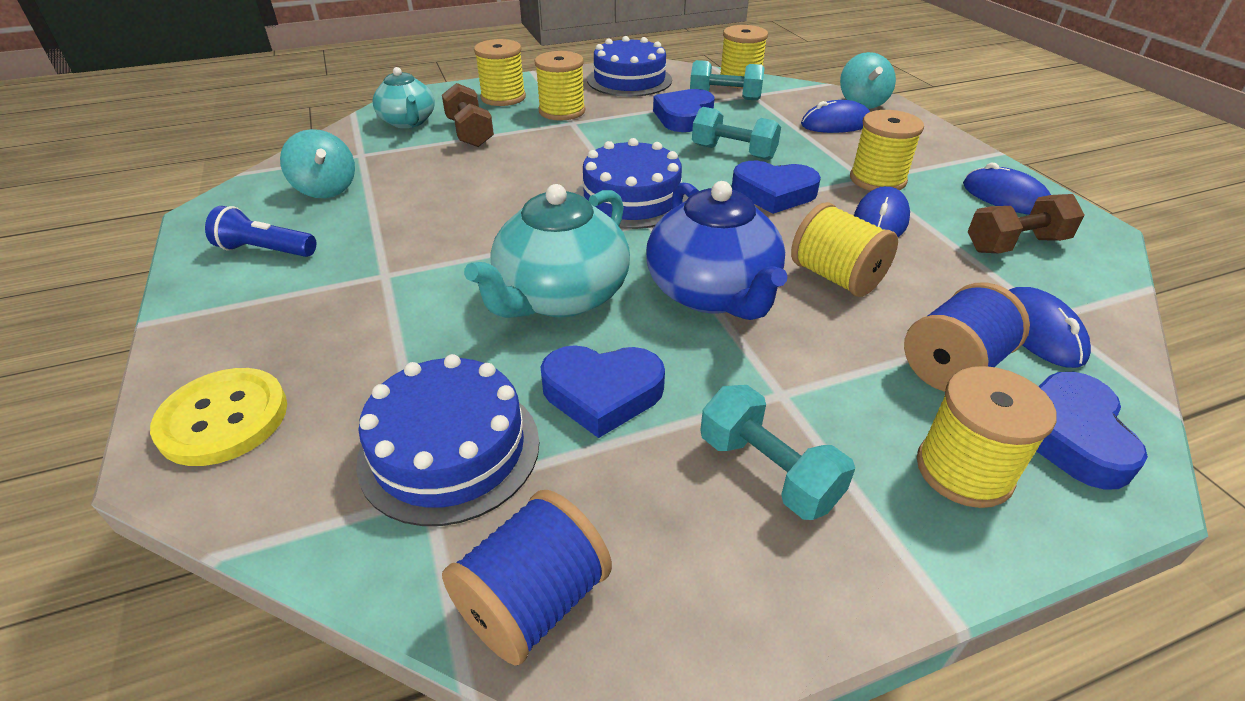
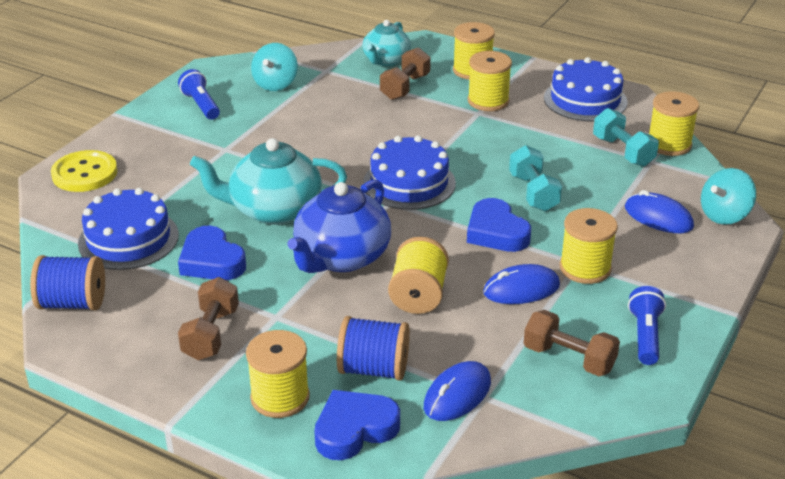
camera: 50 degrees right, 5 degrees down
(683, 117) = (559, 149): blue heart -> none
(768, 471) = (211, 334): turquoise dumbbell -> brown dumbbell
(1005, 197) = (645, 335): blue mouse -> blue flashlight

